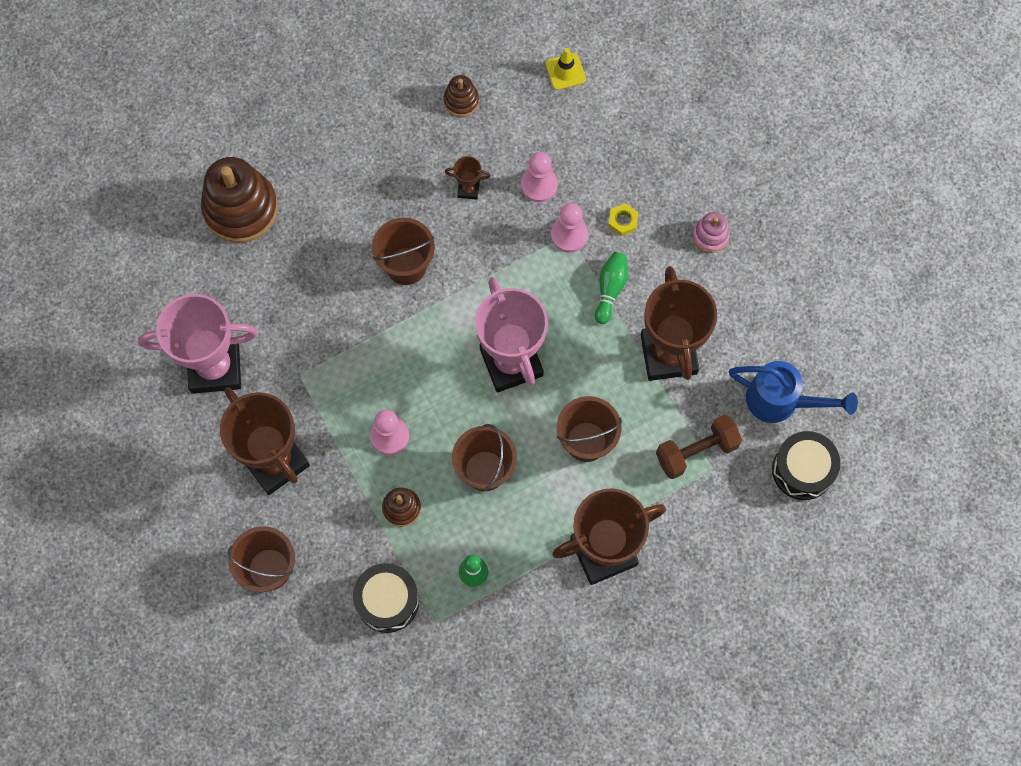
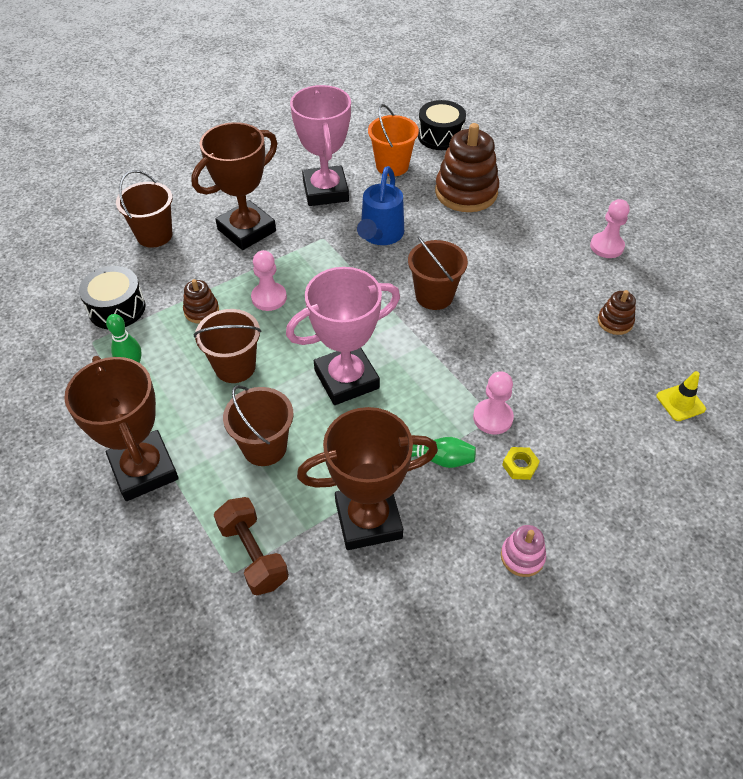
camera: 85 degrees right, 20 degrees down
(178, 286) = (392, 166): none -> orange bucket
(468, 189) = (522, 334): brown trophy -> none
(539, 185) = (542, 389): pink pawn -> pink pawn (606, 246)
(780, 401) = (318, 649): blue watering can -> blue watering can (380, 235)
(802, 470) = (228, 680): black drum -> black drum (440, 136)

